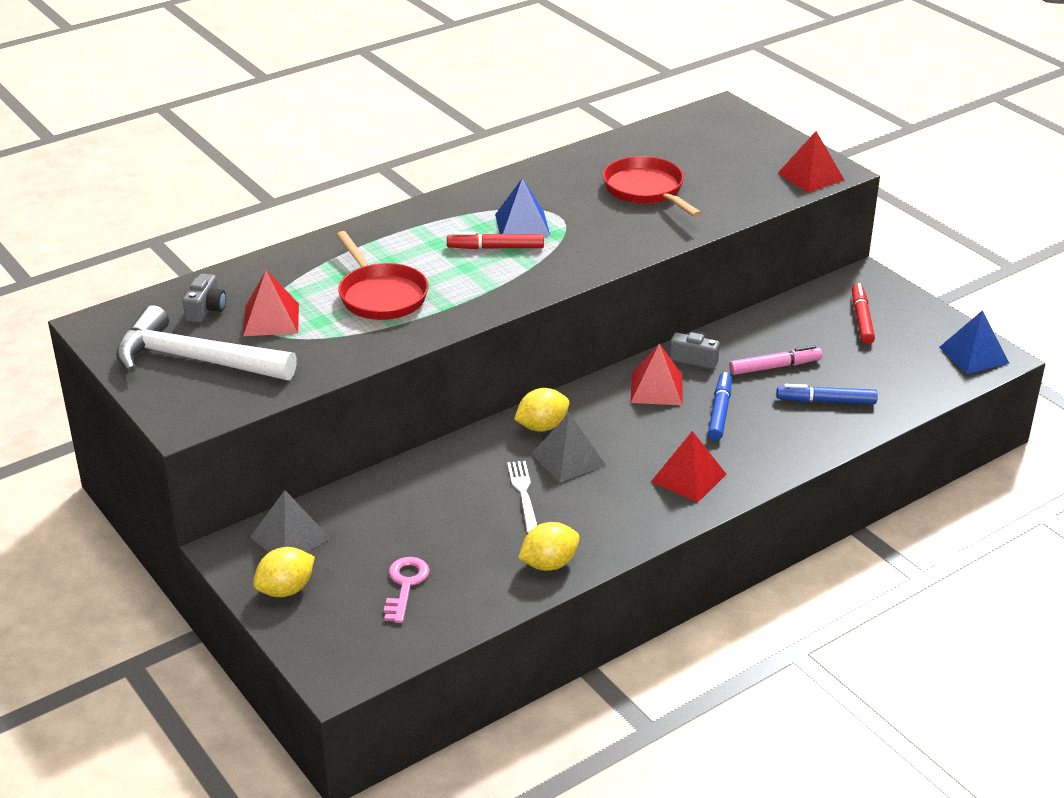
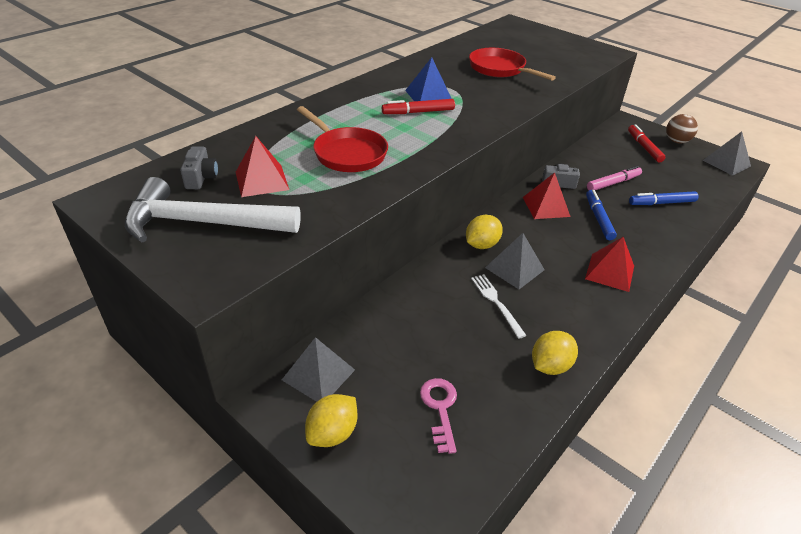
camera: 15 degrees left, 5 degrees up
(810, 176) = (597, 55): red pyramid -> none
(921, 315) = (676, 141): none -> brown ball
(974, 355) = (726, 163): blue pyramid -> grey pyramid

